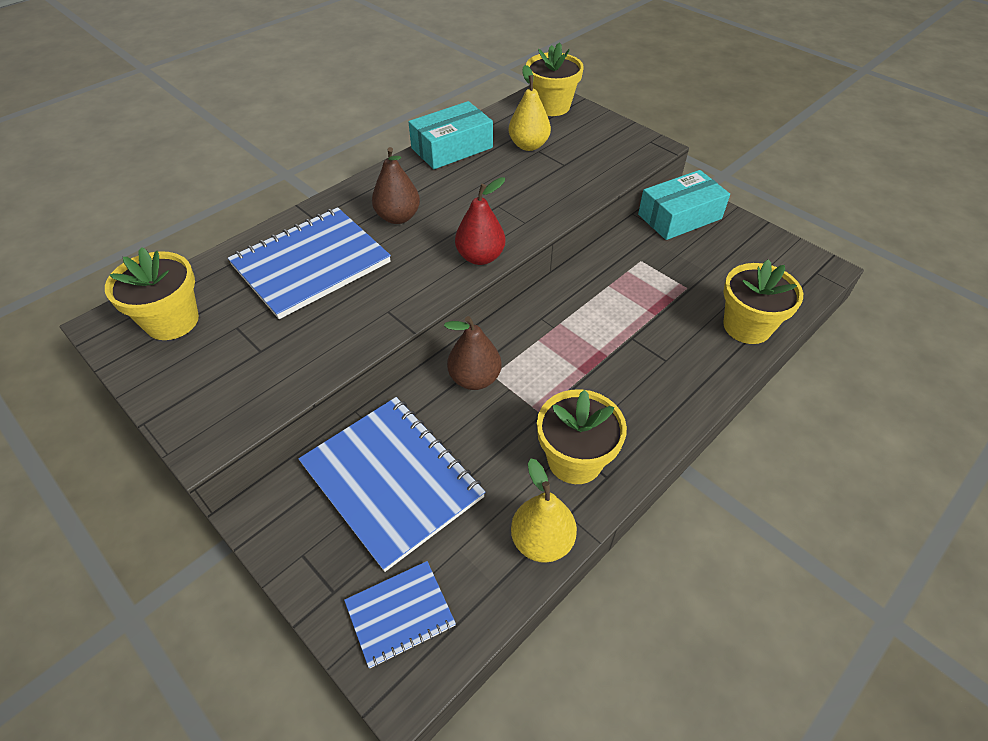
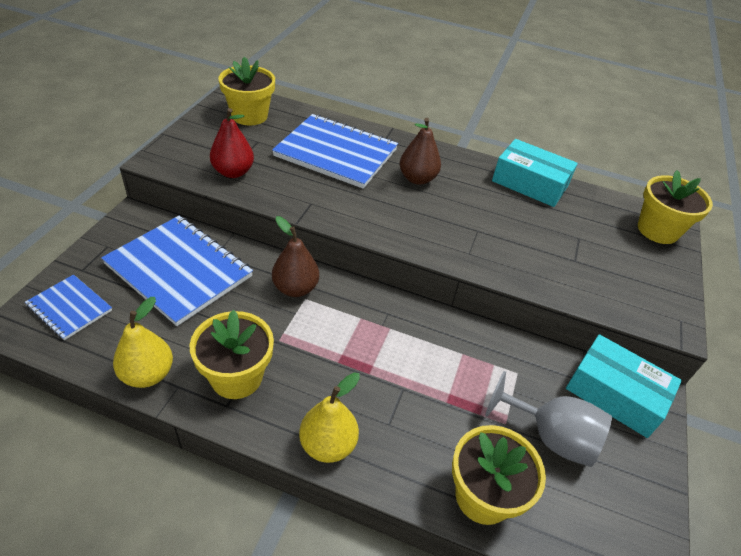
camera: 60 degrees right, 5 degrees down
(392, 480) = (179, 270): blue notebook -> blue notebook turned 75 degrees counterclockwise
(480, 257) = (403, 236): red pear -> red pear (233, 172)
(528, 145) = (580, 229): yellow pear -> yellow pear (328, 445)
(706, 267) = (551, 436): none -> grey goblet

